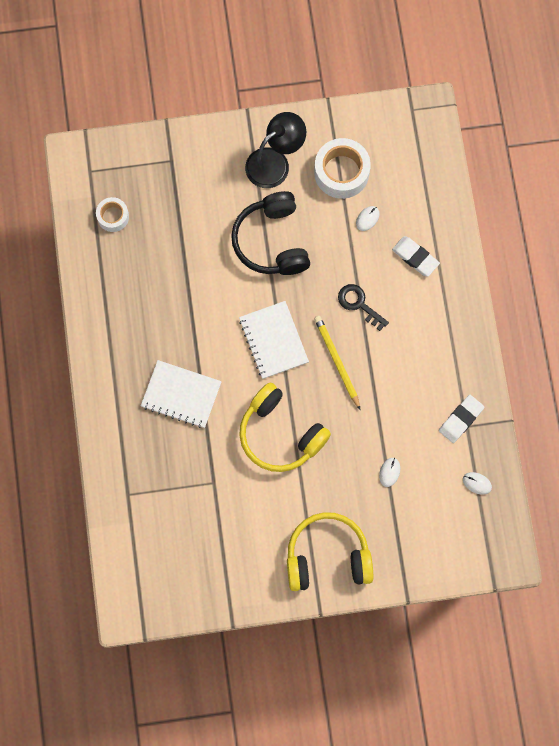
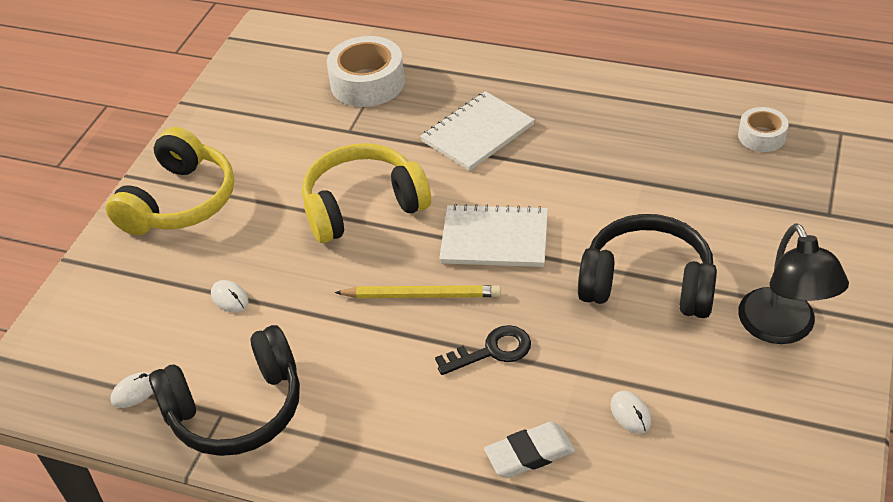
camera: 120 degrees right, 30 degrees down
(341, 172) = (730, 408): white tape -> white tape (367, 83)
(461, 419) = (237, 409): white eraser -> black headphones

